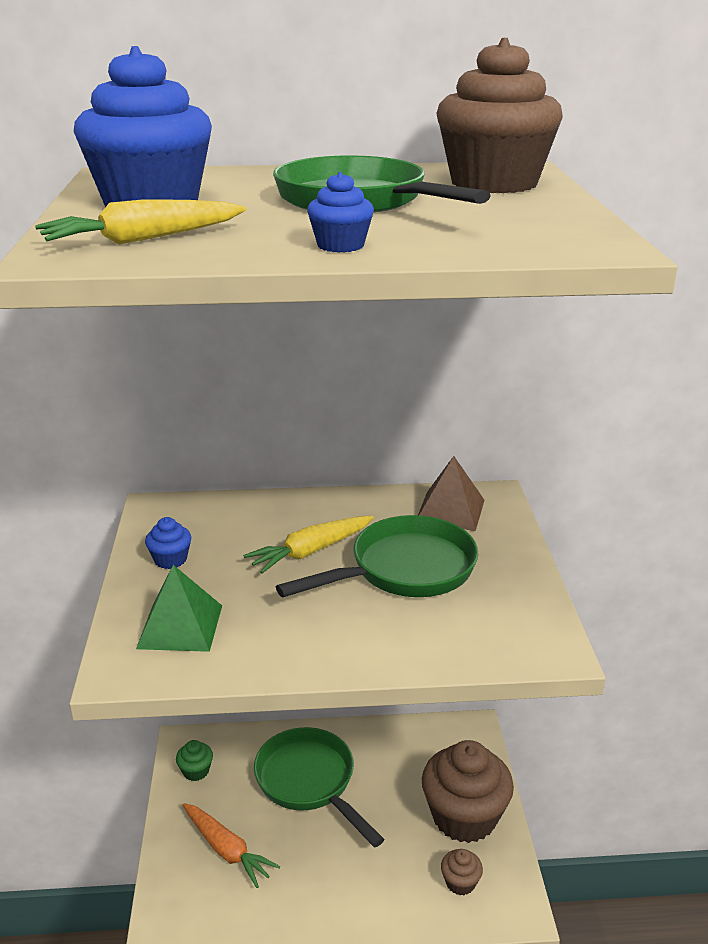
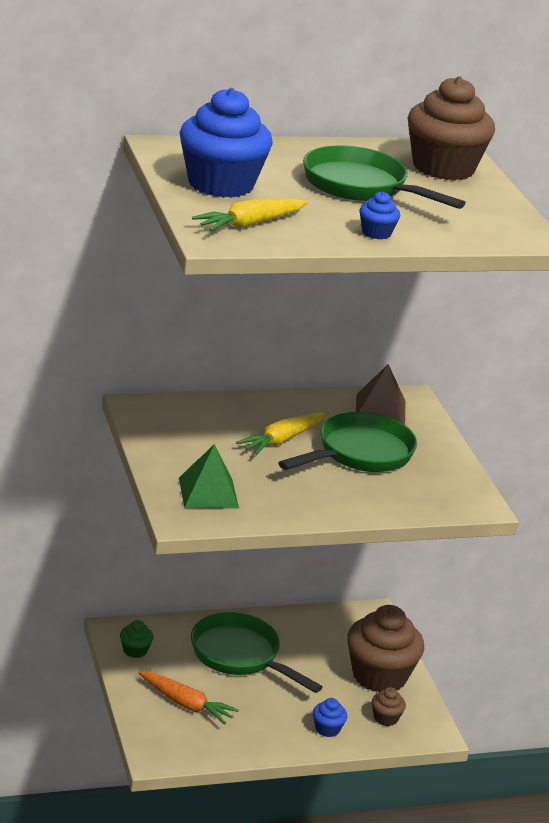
camera: 15 degrees left, 0 degrees up
(170, 559) = (173, 446): blue cupcake -> blue cupcake (327, 729)

